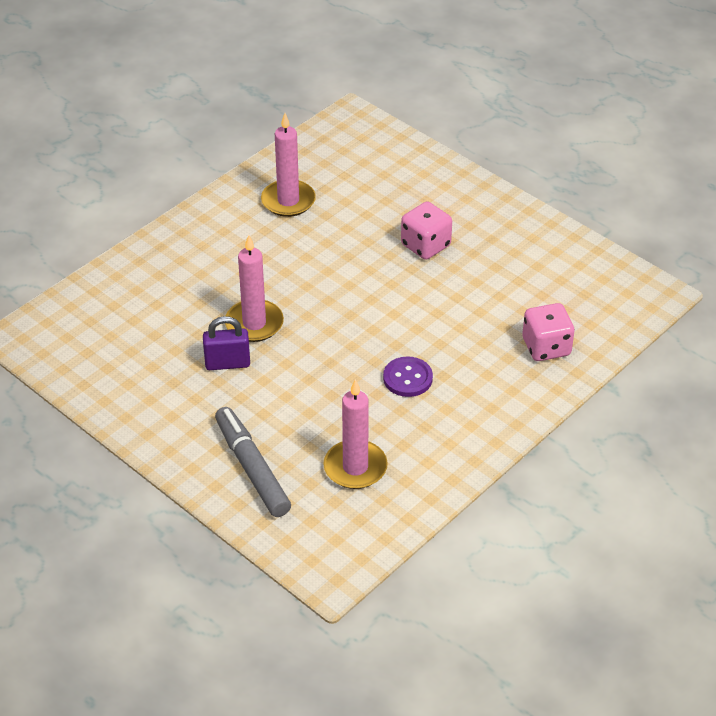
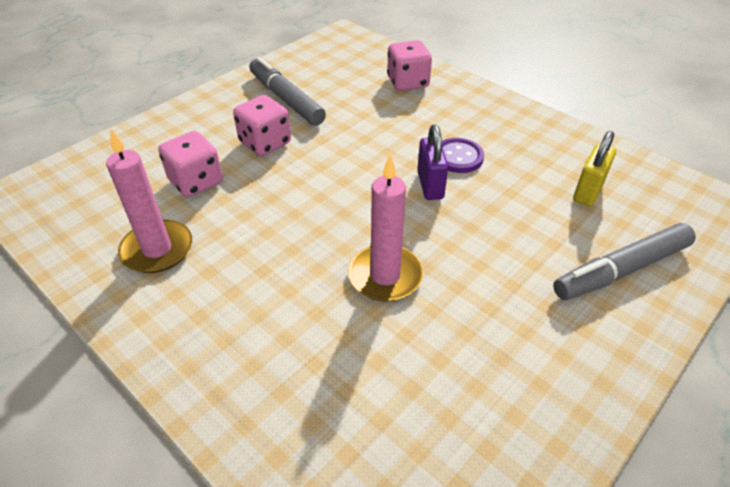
camera: 90 degrees left, 0 degrees up
(227, 363) = (458, 300): purple padlock -> purple padlock (430, 185)
(355, 467) = (588, 191): pink candle -> yellow padlock
(368, 210) = (196, 182): none -> pink dice
(502, 254) = (286, 99): none -> grey marker

